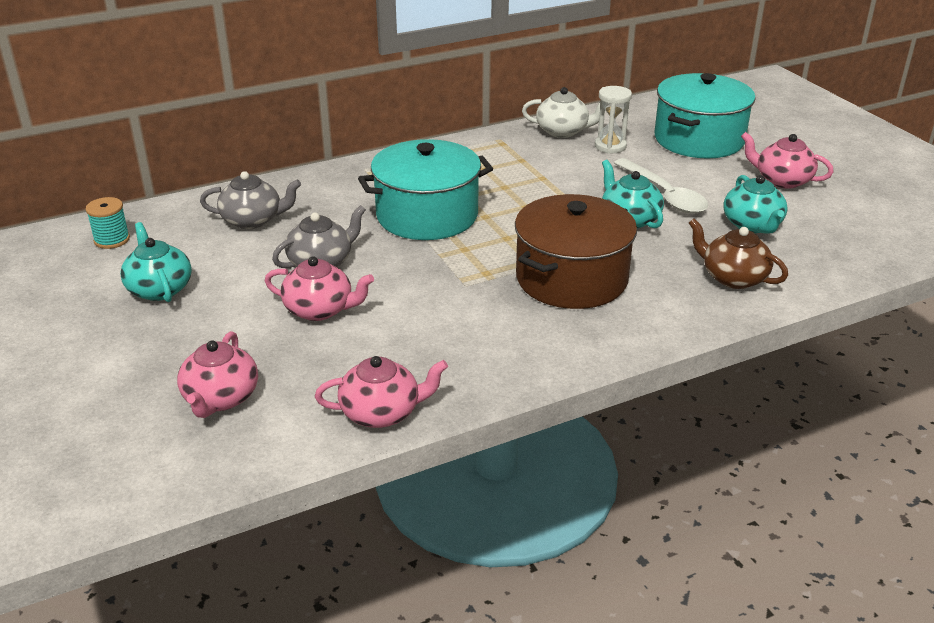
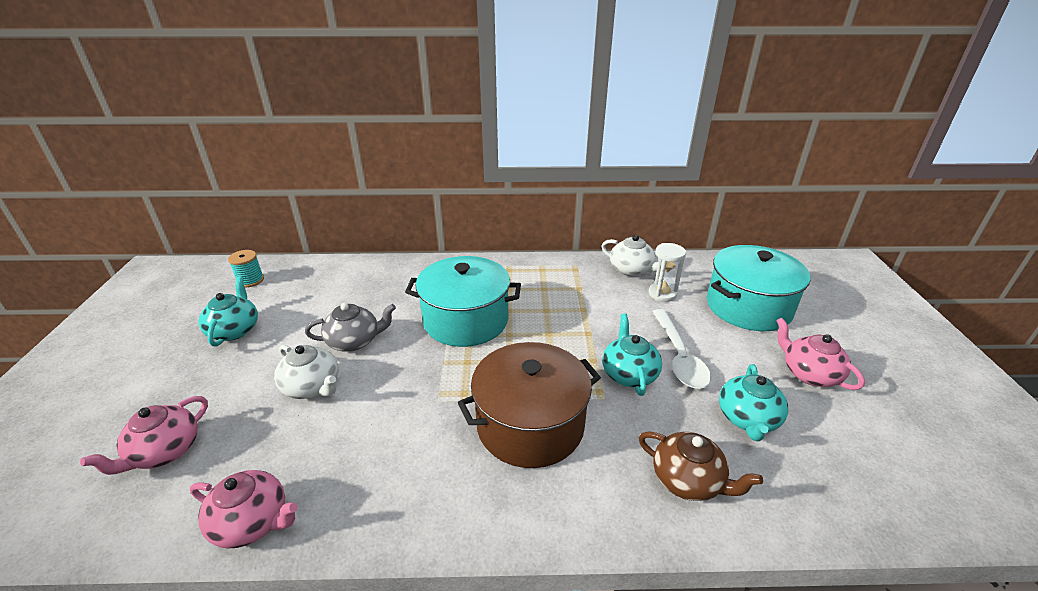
camera: 25 degrees right, 0 degrees up
(253, 220) = (346, 289): grey teapot -> none
(320, 310) = (312, 387): pink teapot -> white teapot
(733, 277) = (688, 480): brown teapot -> brown teapot turned 150 degrees clockwise

